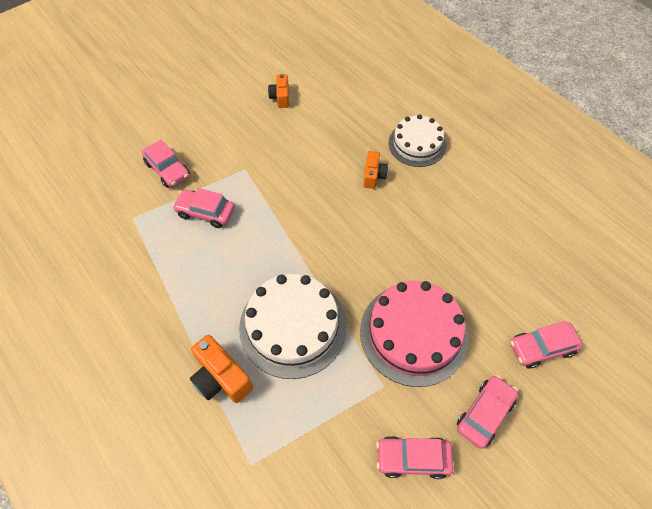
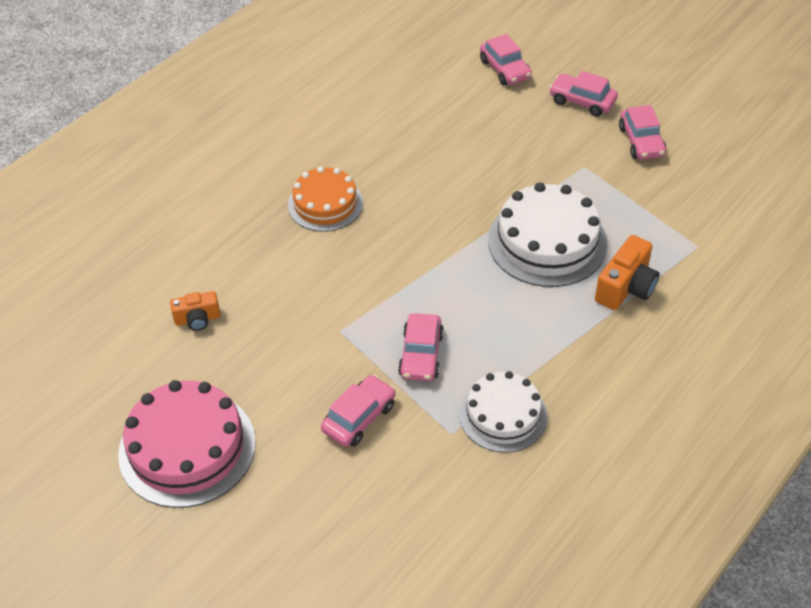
camera: 100 degrees left, 10 degrees down
(373, 176) = (325, 204): orange camera -> orange cake
(413, 333) = (521, 151): pink cake -> pink cake (187, 448)
(417, 144) = (266, 171): white cake -> white cake (503, 415)

